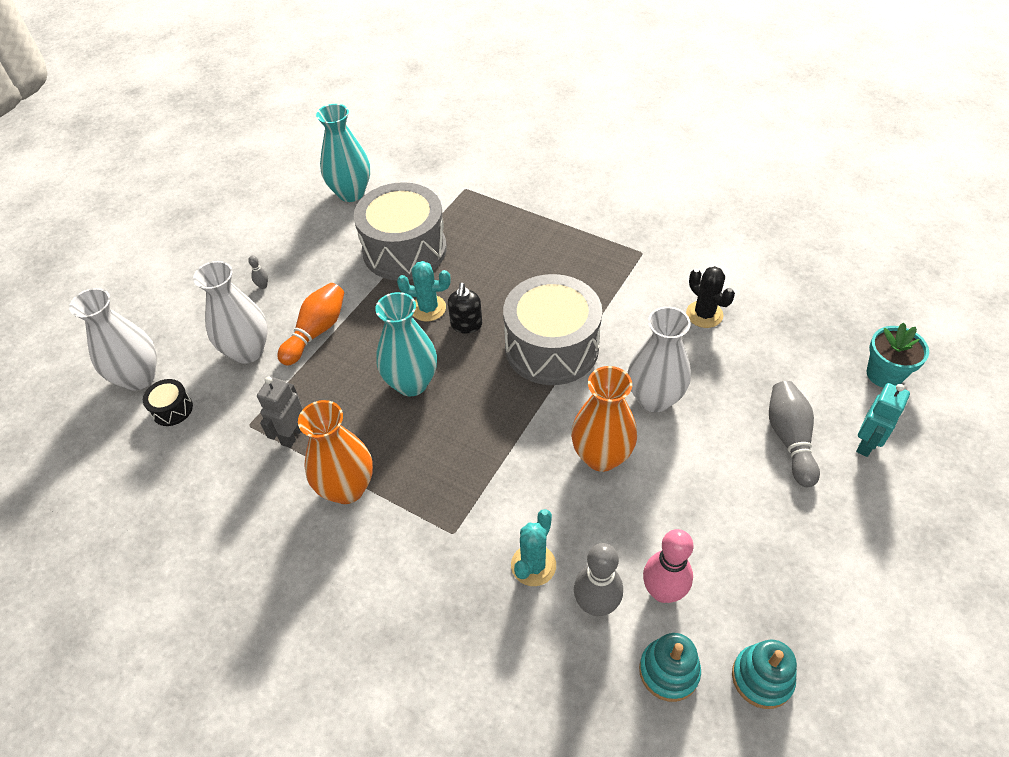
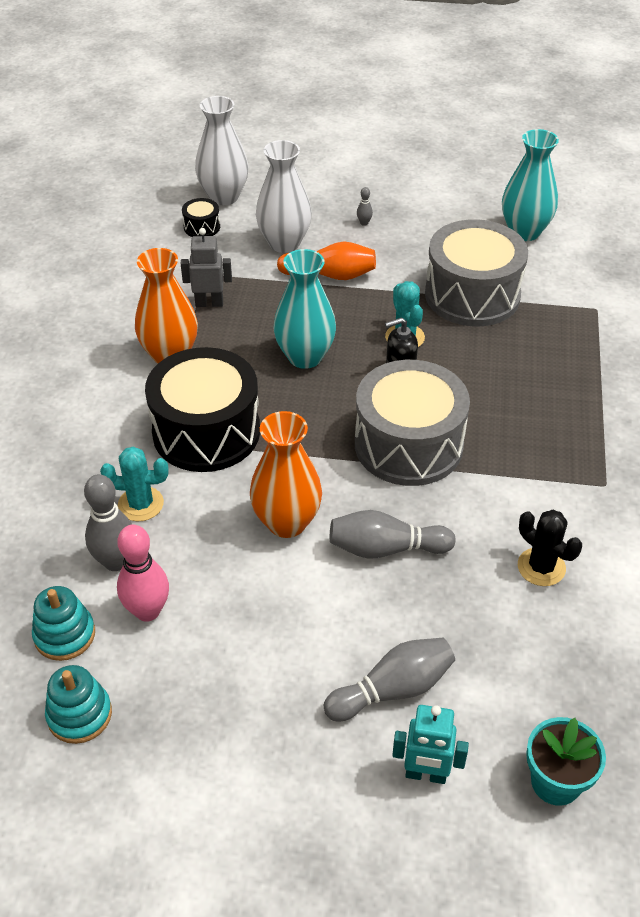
camera: 65 degrees right, 5 degrees down
(466, 486) = (206, 431): none -> black drum
(654, 398) = (386, 548): white vase -> grey bowling pin
(704, 314) = (541, 567): black cactus -> black cactus turned 75 degrees counterclockwise

